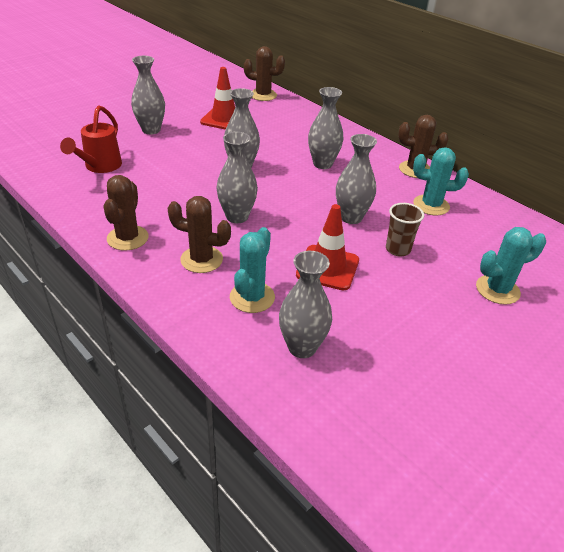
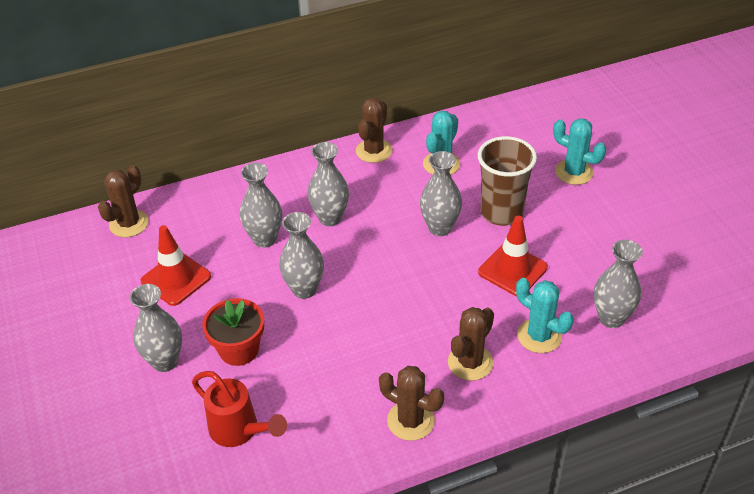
camera: 65 degrees left, 5 degrees up
(172, 153) = (239, 349): none -> red flower pot
(237, 217) = (405, 317): grey vase -> grey vase (264, 239)
(398, 249) = (501, 213): brown cup -> brown cup, size x1.72
(497, 290) = (574, 172): turquoise cactus -> turquoise cactus turned 60 degrees counterclockwise

